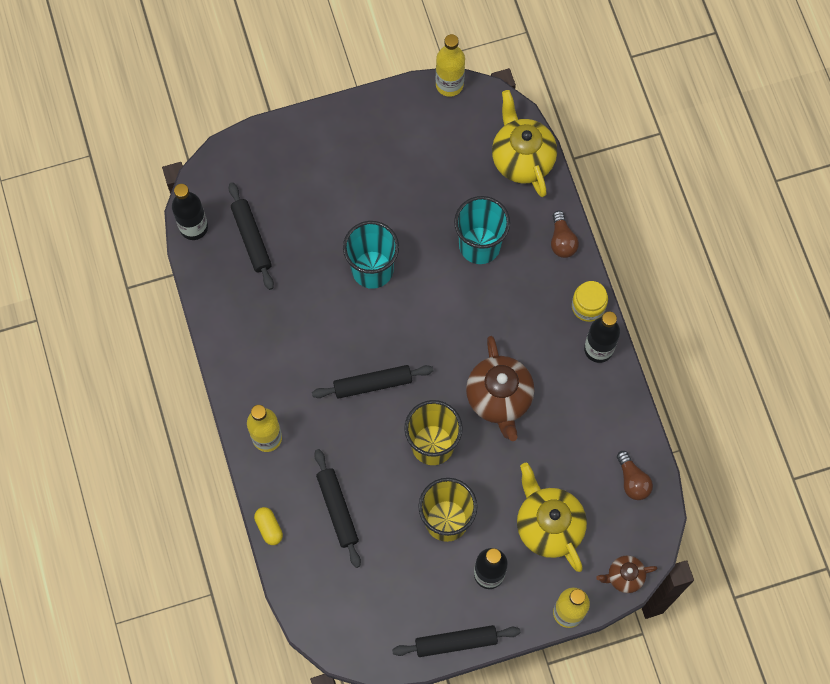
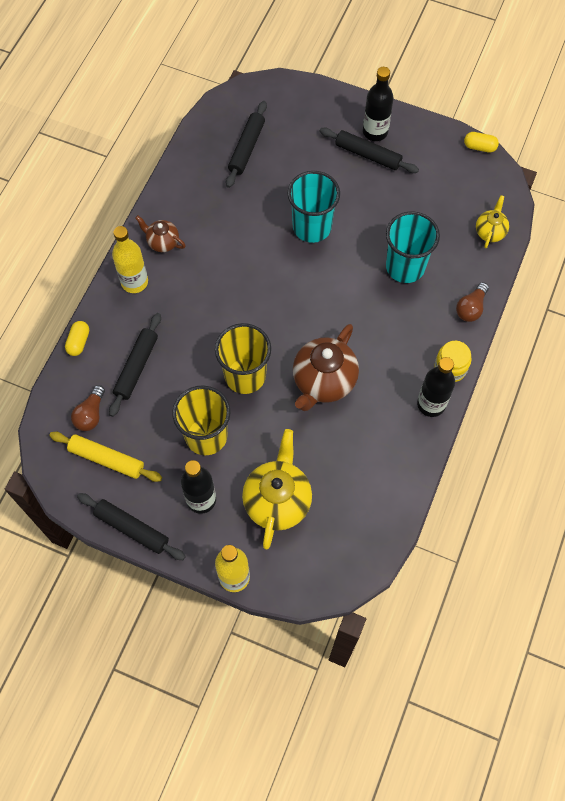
camera: 40 degrees right, 5 degrees down
(193, 227) = (215, 114): black bottle -> black bottle (375, 132)
(372, 384) = (241, 302): black rolling pin -> black rolling pin (368, 155)
(384, 605) = (106, 459): none -> yellow rolling pin
(449, 84) = (479, 147): yellow bottle -> yellow capsule
(522, 159) = (490, 232): yellow teapot -> yellow teapot, size x0.54
(624, 577) = (302, 586): brown teapot -> brown teapot (162, 242)
(632, 480) = (372, 520): brown light bulb -> brown light bulb (91, 414)

